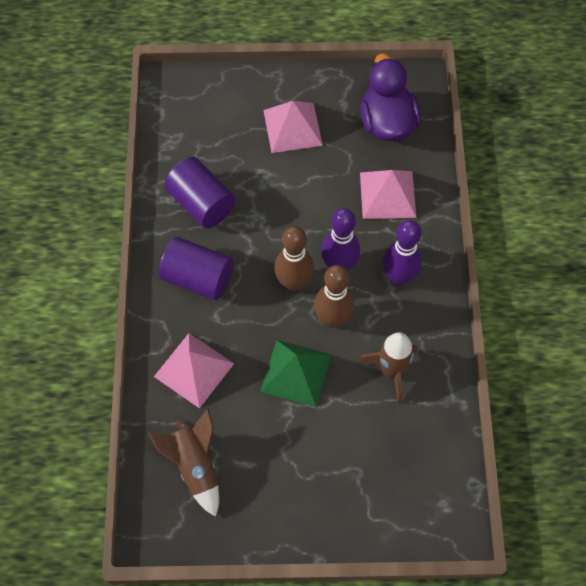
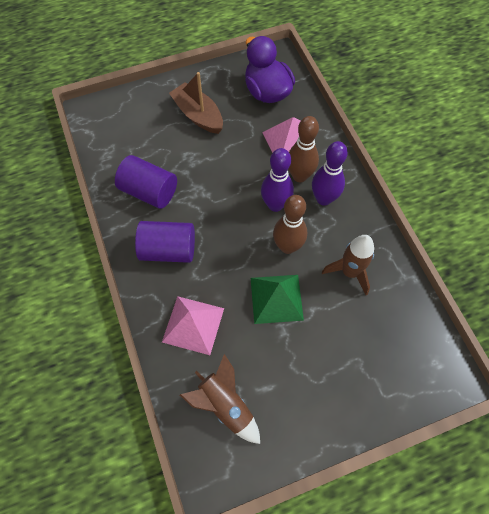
camera: 20 degrees left, 0 degrees up
(292, 127) = (198, 115): pink pyramid -> brown boat
(294, 282) = (246, 229): brown bowling pin -> brown bowling pin (299, 176)

